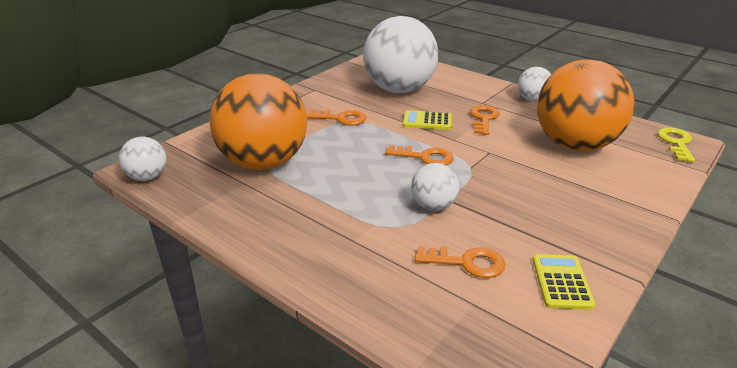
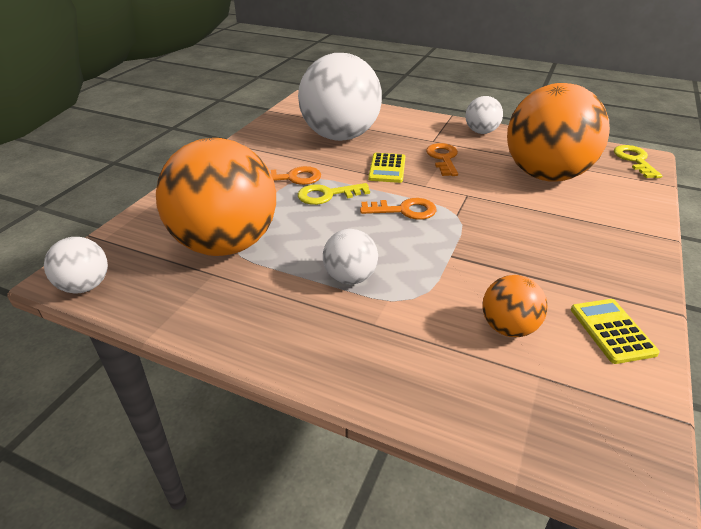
camera: 15 degrees left, 5 degrees up
(364, 136) = (327, 195): none -> yellow key
(427, 121) = (387, 168): yellow calculator -> yellow calculator turned 75 degrees counterclockwise
(433, 206) = (440, 266): white ball -> white ball (350, 278)
(467, 263) = (508, 328): orange key -> orange ball

